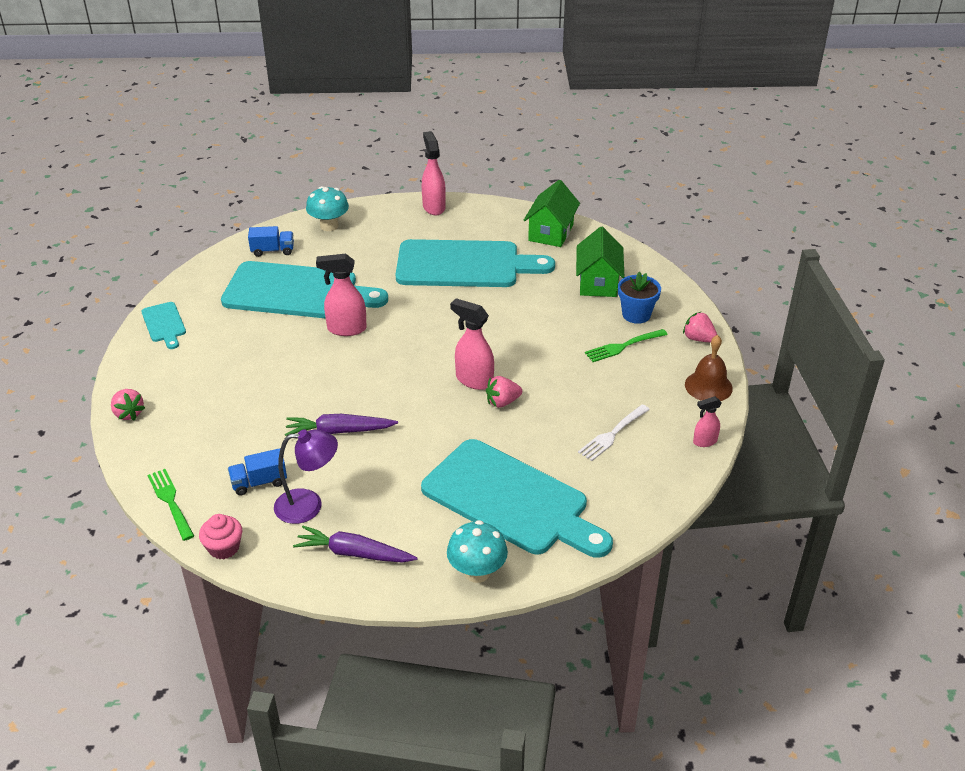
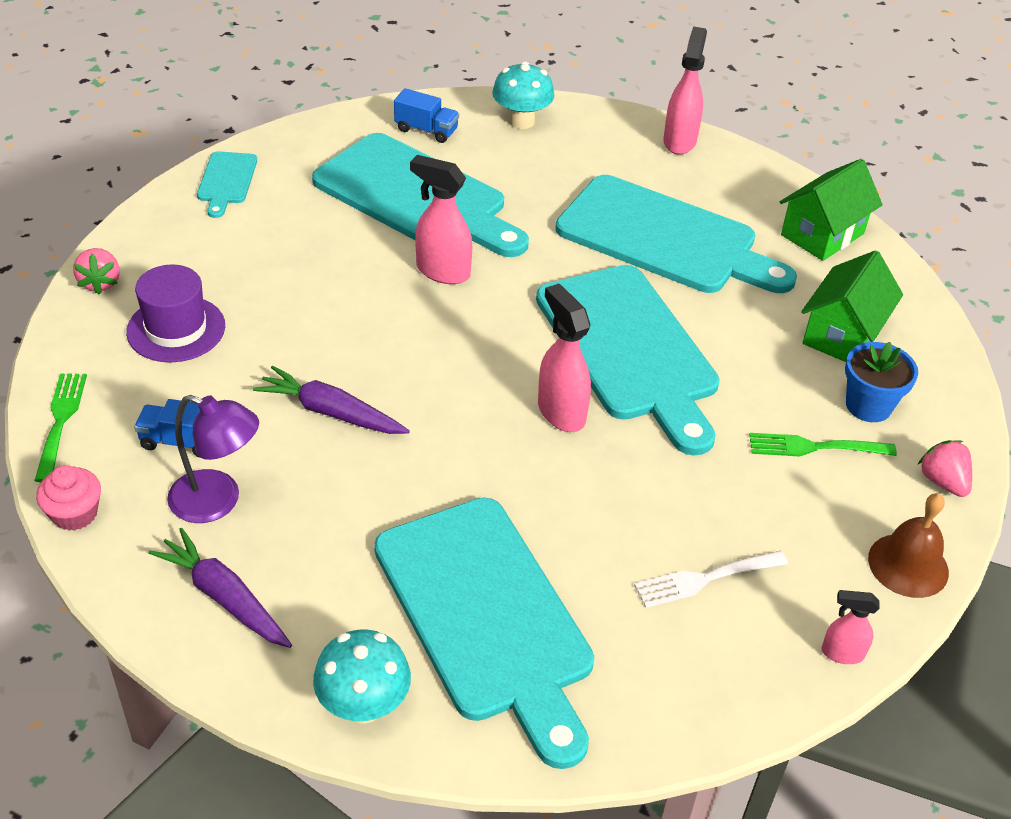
camera: 25 degrees right, 5 degrees up
(202, 422) = (176, 329): none -> purple hat
(488, 333) = (629, 349): none -> turquoise cutting board
(502, 402) = (578, 461): pink strawberry -> none

